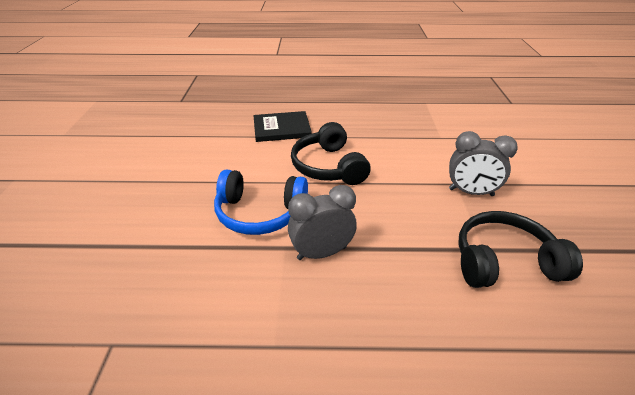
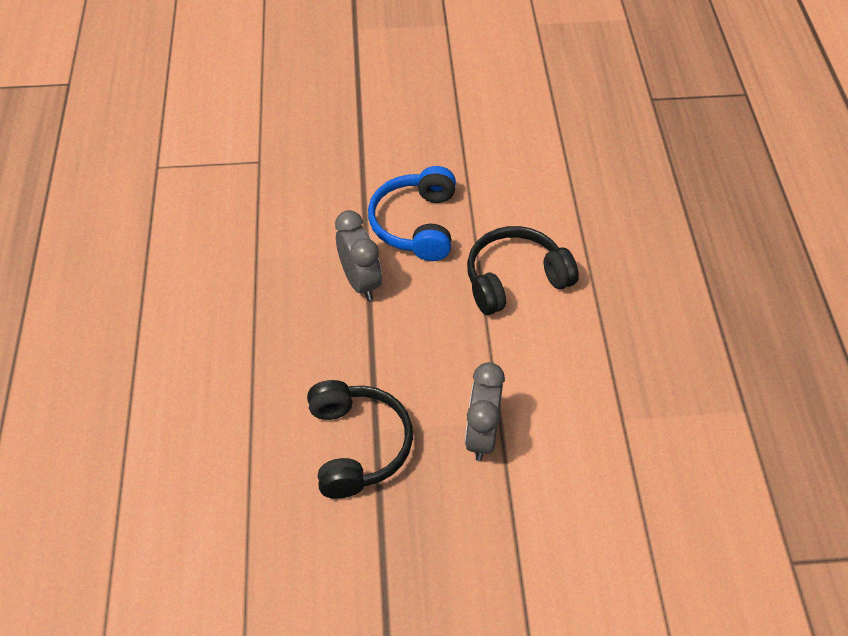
camera: 85 degrees right, 15 degrees up
(281, 128) = (601, 220): black book -> none

